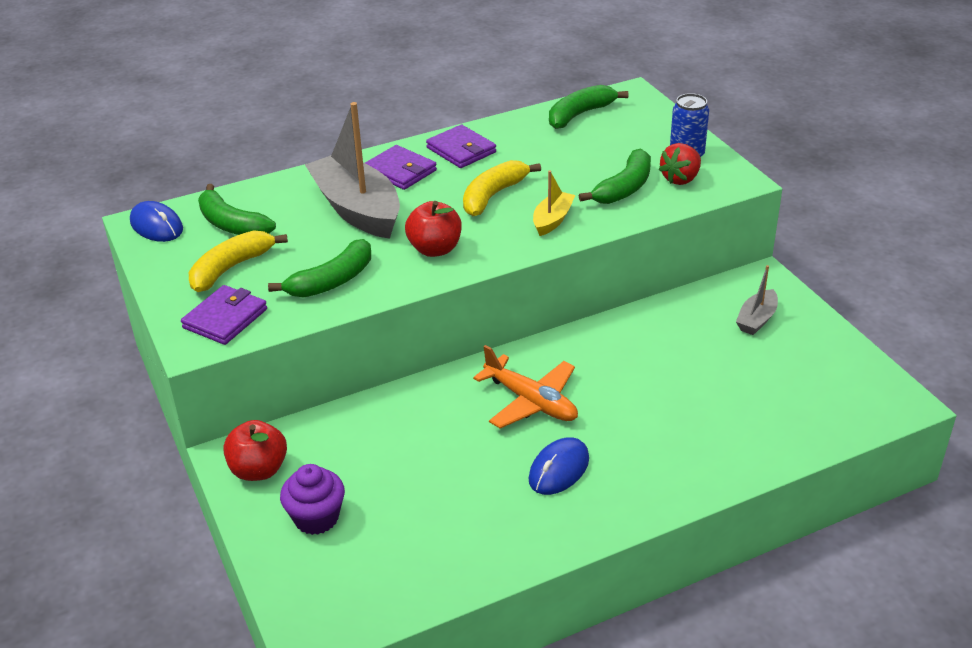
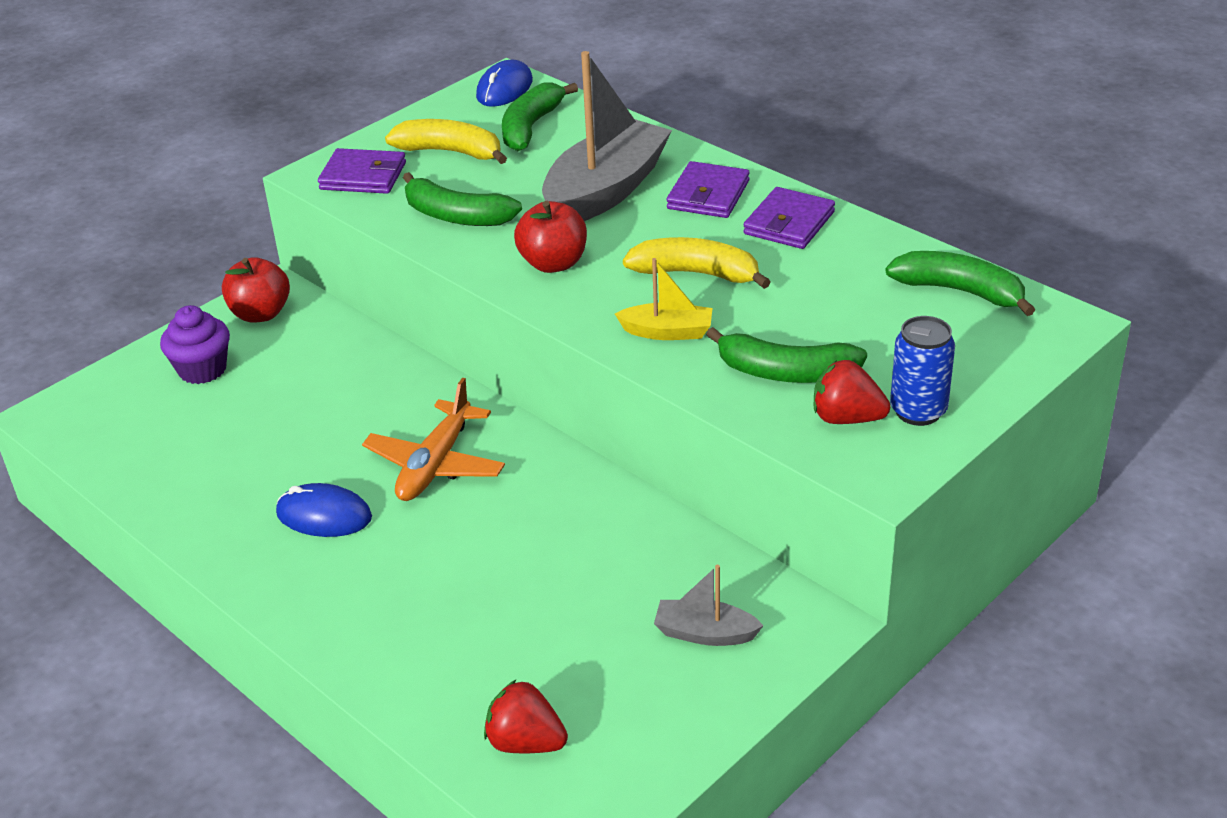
camera: 70 degrees right, 0 degrees up
(826, 410) = (525, 742): none -> red strawberry

